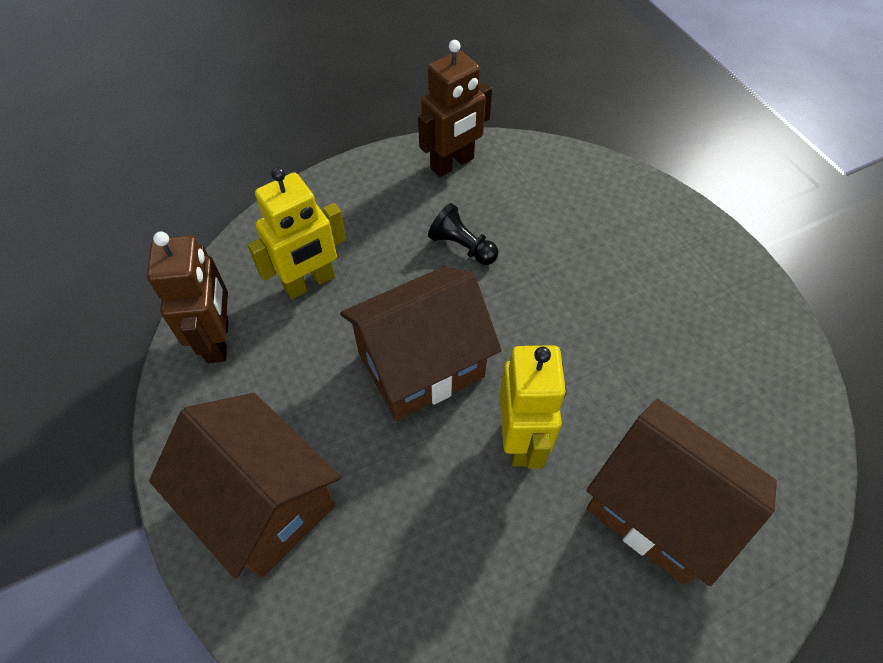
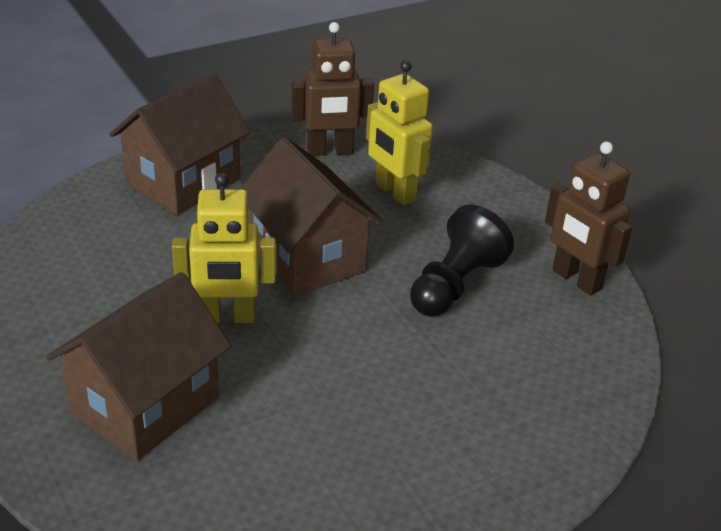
camera: 85 degrees right, 20 degrees down
(462, 246) = (455, 285): black pawn -> black pawn, size x1.61

